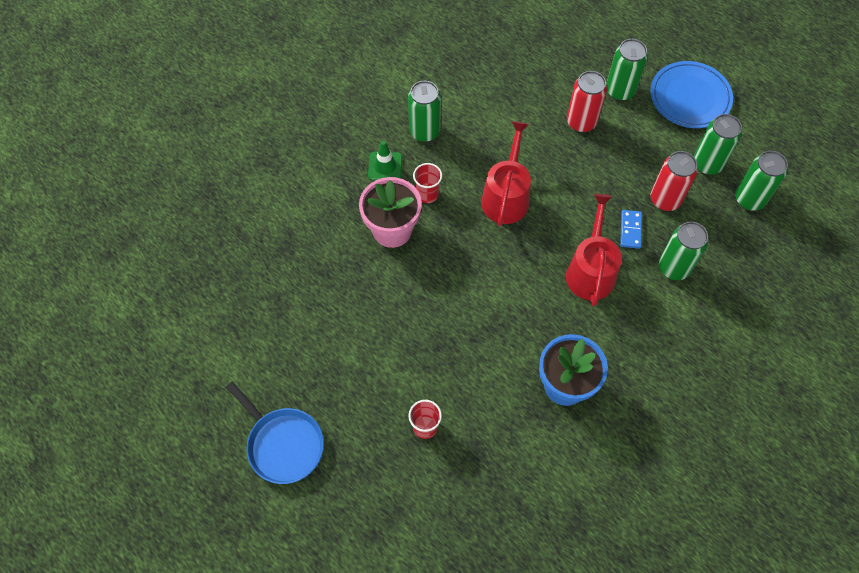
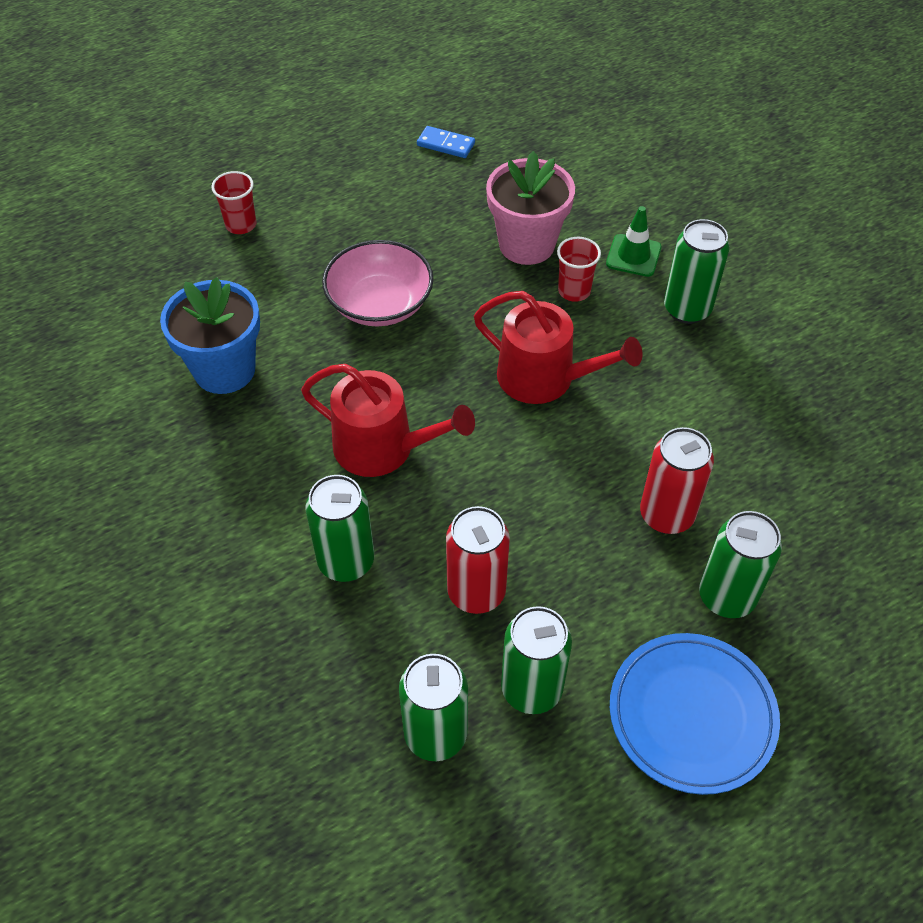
camera: 105 degrees right, 10 degrees down
(283, 444) = (282, 112): blue pan -> none
(474, 306) = (380, 303): none -> pink bowl
(630, 230) = (434, 522): blue domino -> blue domino (446, 144)

